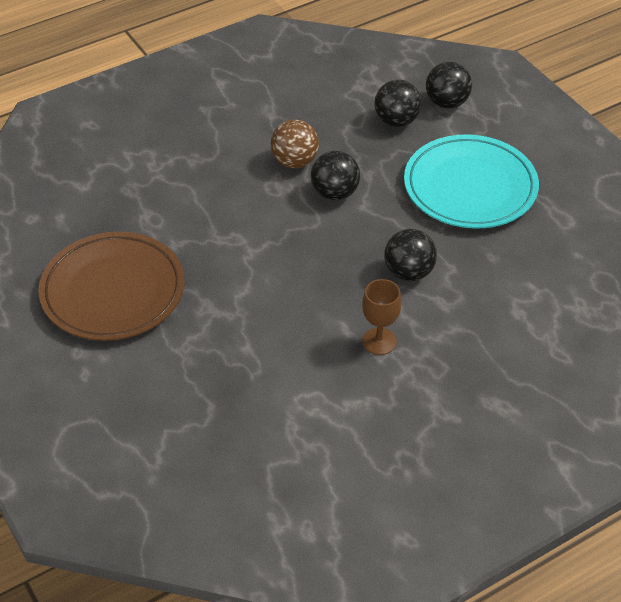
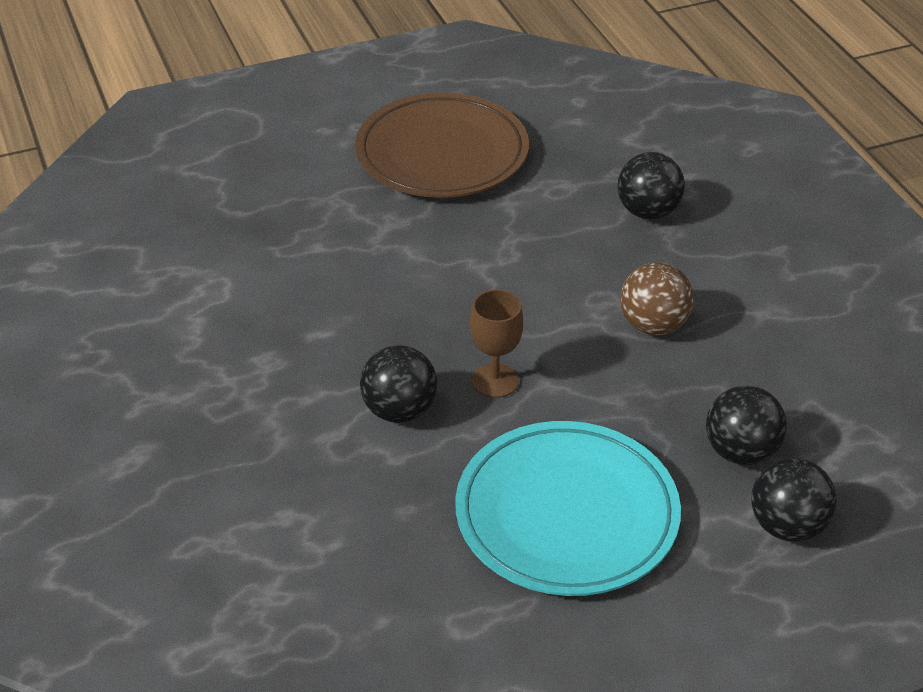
camera: 100 degrees right, 5 degrees down
(335, 193) = (578, 358): black ball -> black ball (648, 212)
(379, 341) = (285, 361): brown goblet -> brown goblet (495, 381)

